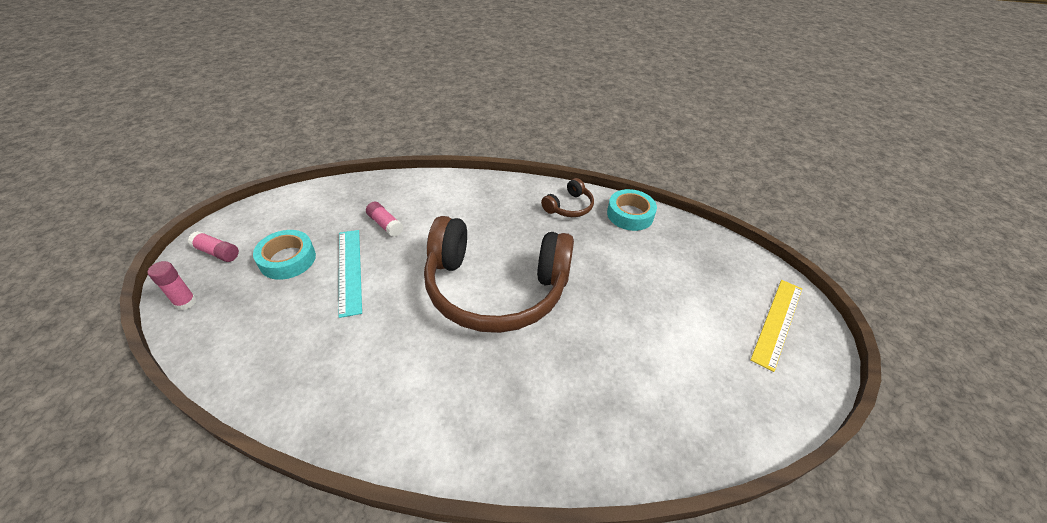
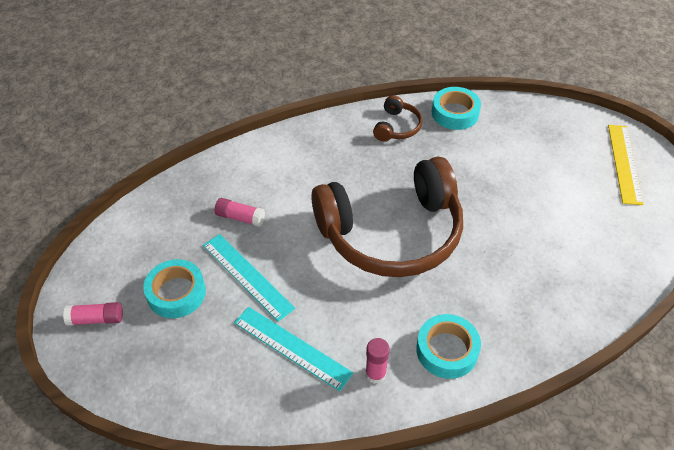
camera: 25 degrees left, 5 degrees up
(185, 302) = (117, 377): pink glue stick -> pink glue stick (375, 374)
(330, 345) = (292, 347): none -> turquoise ruler
(459, 418) = (447, 350): none -> turquoise tape

